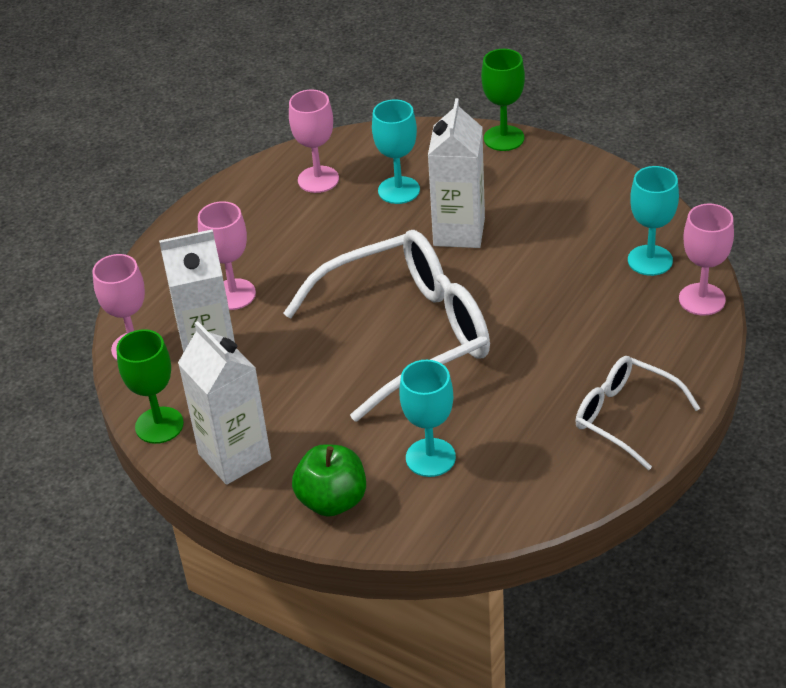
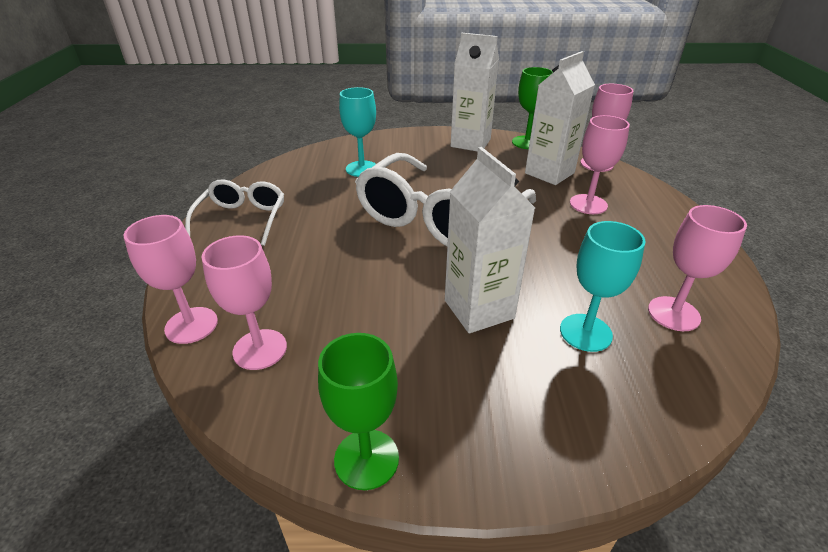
camera: 145 degrees right, 5 degrees down
(332, 501) = (400, 143): green apple -> none
(504, 138) = (555, 471): green goblet -> green goblet (366, 459)
(624, 416) = (242, 219): white glasses -> white glasses turned 90 degrees counterclockwise
(650, 260) = (260, 349): turquoise goblet -> pink goblet

